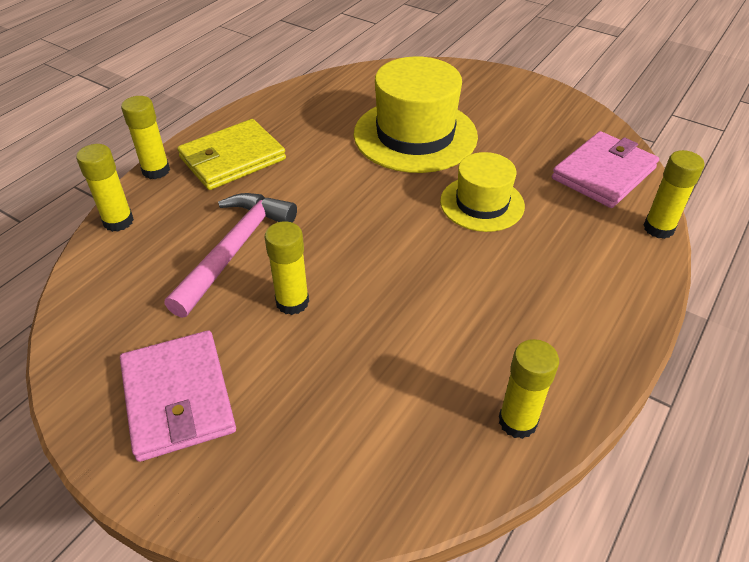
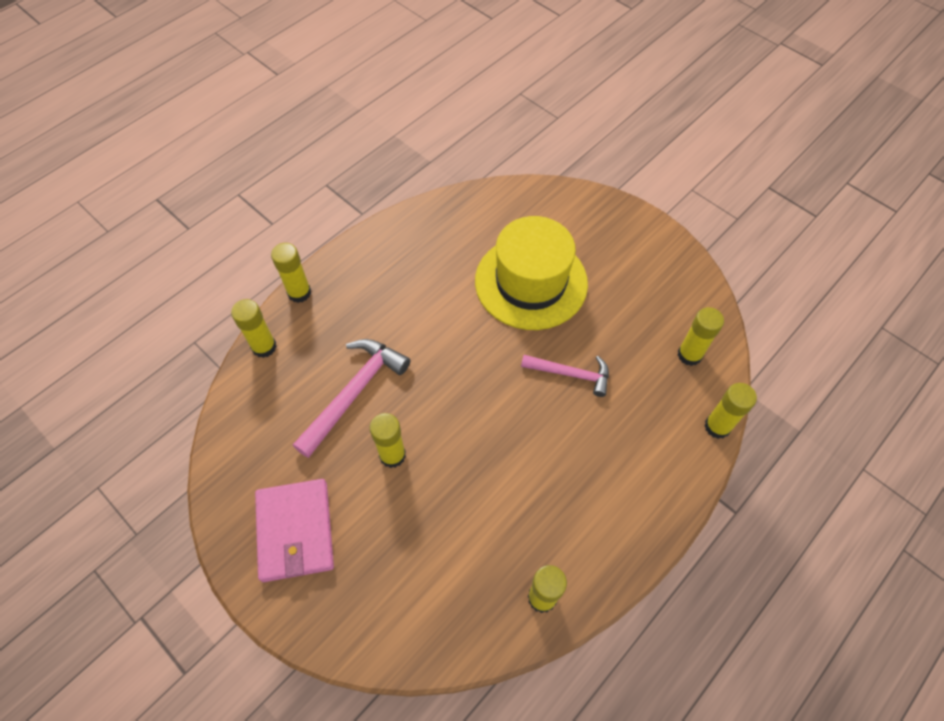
camera: 10 degrees right, 15 degrees up
(232, 158) = (365, 288): yellow wallet -> none
(482, 203) = (570, 374): yellow hat -> pink hammer
(603, 173) = (689, 355): pink wallet -> yellow glue stick

